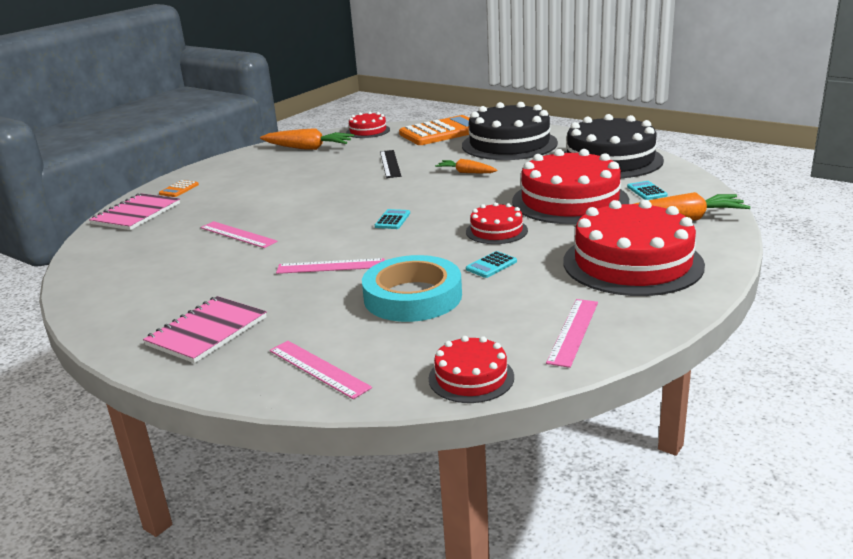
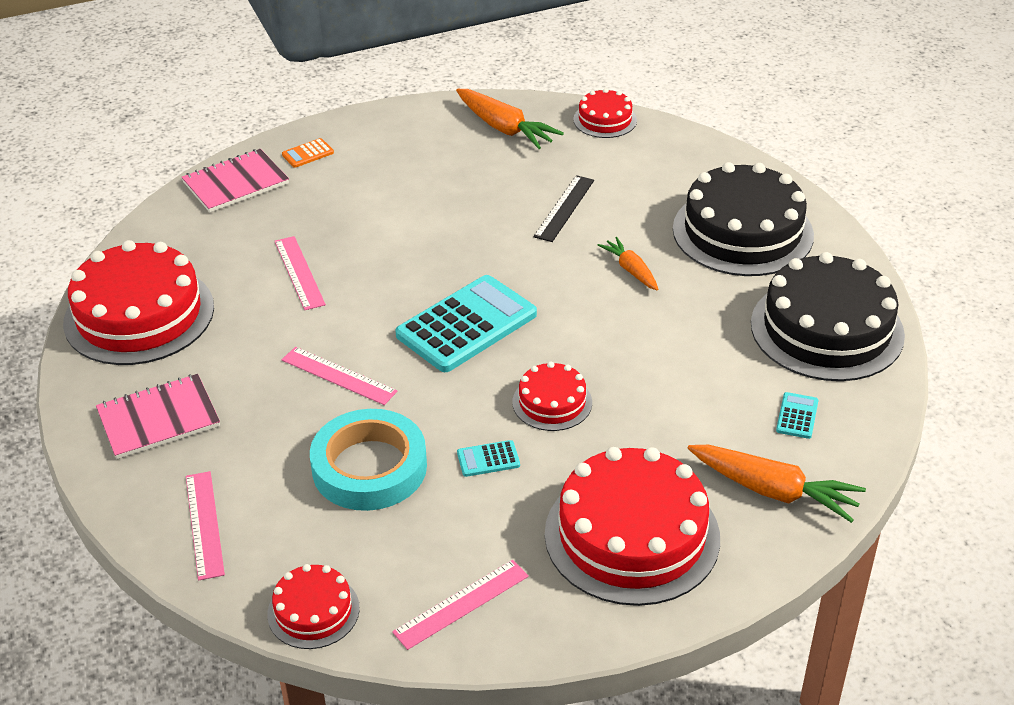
camera: 30 degrees right, 15 degrees up
(392, 220) = (466, 325): turquoise calculator -> turquoise calculator, size x2.41
(442, 132) = (689, 165): orange calculator -> none
(570, 201) = (688, 388): red cake -> red cake (139, 315)

